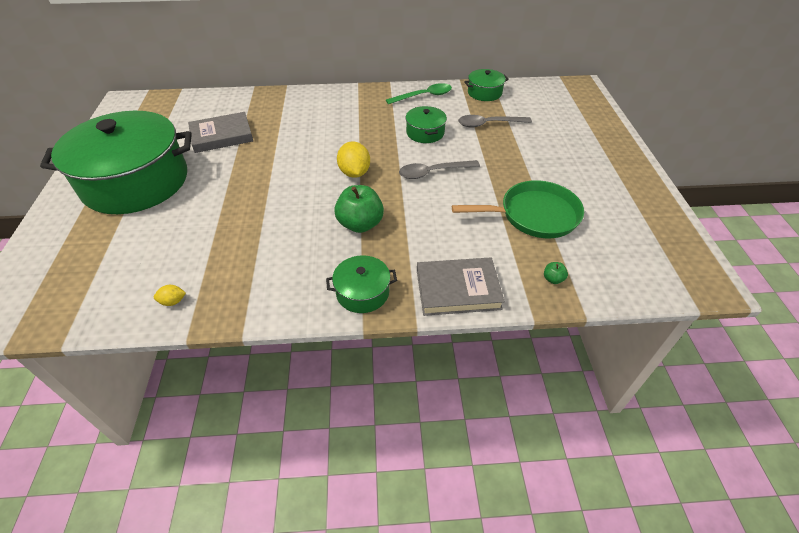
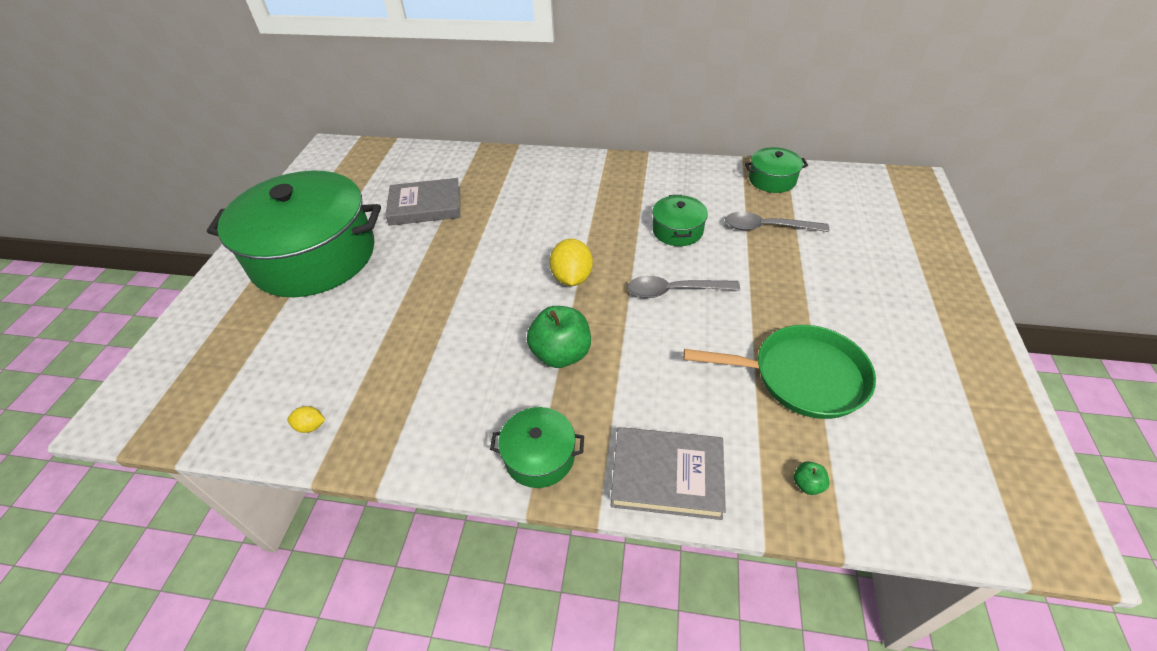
camera: 15 degrees right, 0 degrees up
(424, 96) = (688, 177): green spoon -> none

